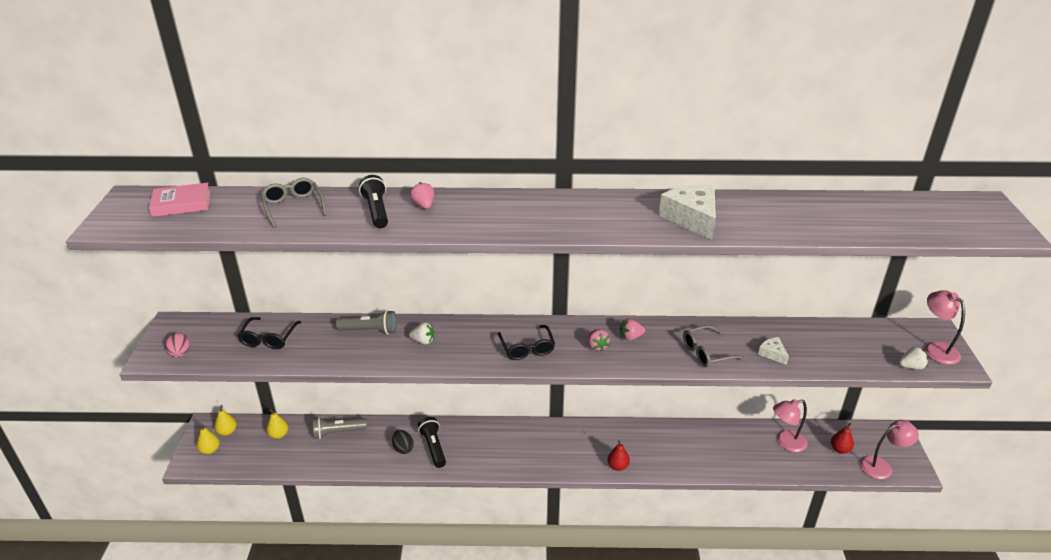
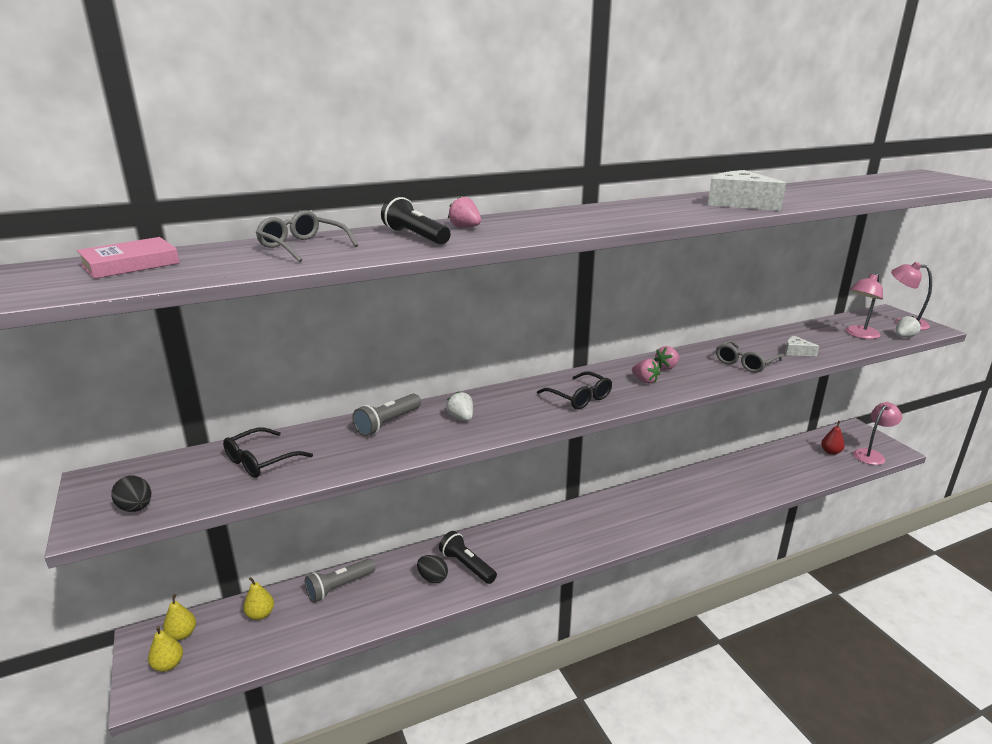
camera: 25 degrees left, 10 degrees down
(180, 354) = (136, 508): pink egg -> black egg
(268, 339) = (260, 461): black glasses -> black glasses turned 60 degrees clockwise
(370, 330) = (388, 423): grey flashlight -> grey flashlight turned 150 degrees clockwise
(423, 341) = (461, 418): white strawberry -> white strawberry turned 105 degrees counterclockwise
(617, 466) = (668, 522): red pear -> none
(786, 442) = (787, 459): pink lamp -> pink lamp (859, 335)

